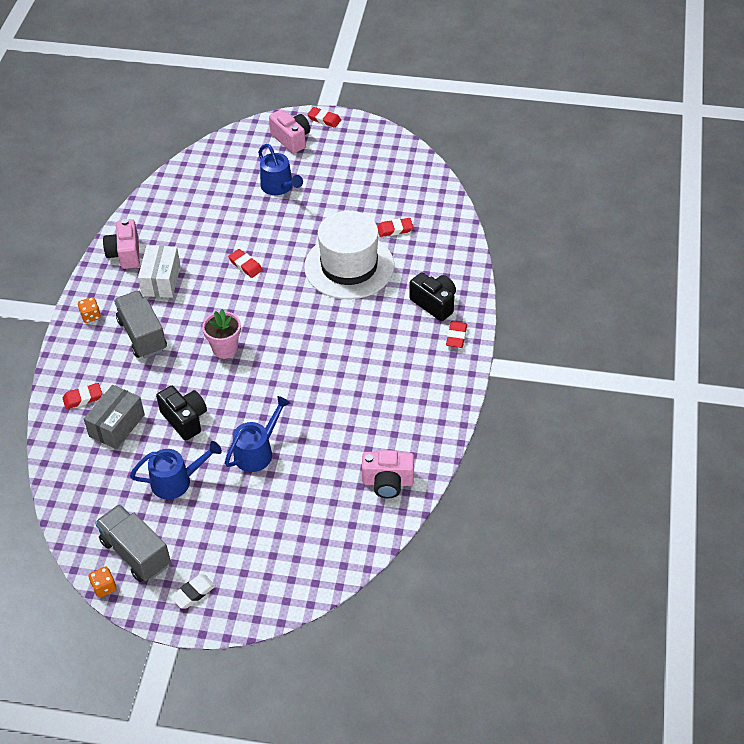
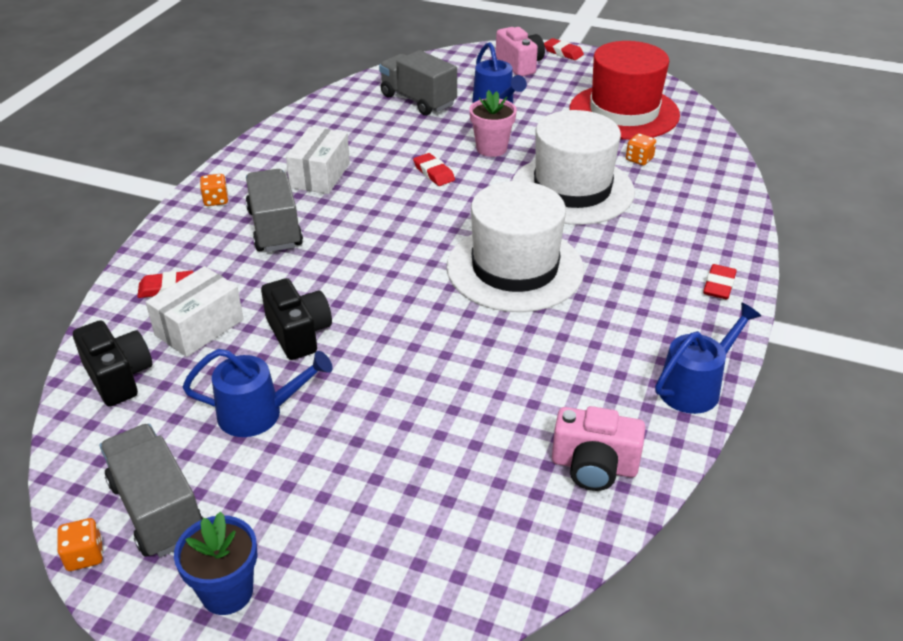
camera: 10 degrees right, 10 degrees down
(117, 425) = (199, 327): grey box -> white box
(125, 254) = (284, 145): pink camera -> none
(193, 593) = (227, 592): white eraser -> blue flower pot
(217, 191) = (418, 100): none -> grey truck
(225, 349) = (381, 257): pink flower pot -> pink flower pot (491, 148)
(257, 451) = (394, 391): blue watering can -> blue watering can (695, 386)
(318, 344) = (515, 268): none -> white hat
(379, 181) = (624, 112): none -> red hat
(395, 229) = (639, 159): red eraser -> orange dice
(434, 303) = (688, 243): black camera -> black camera (118, 377)

